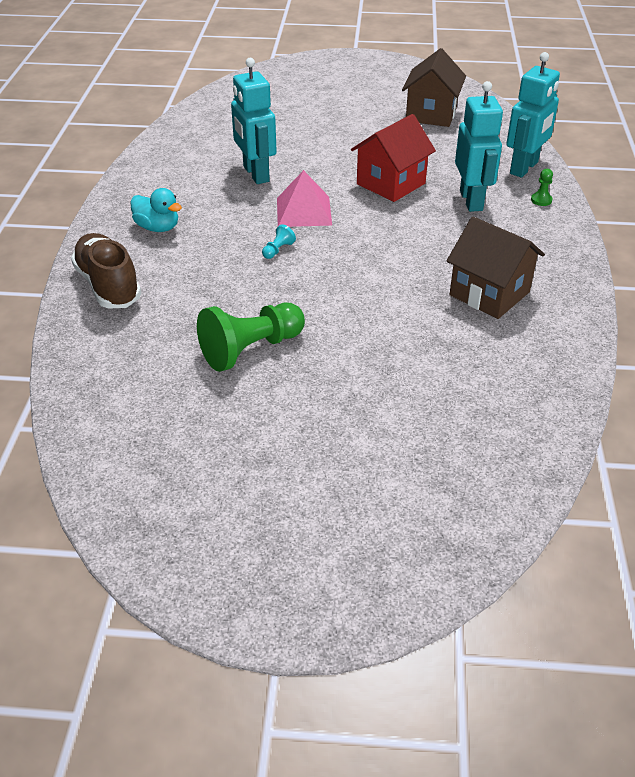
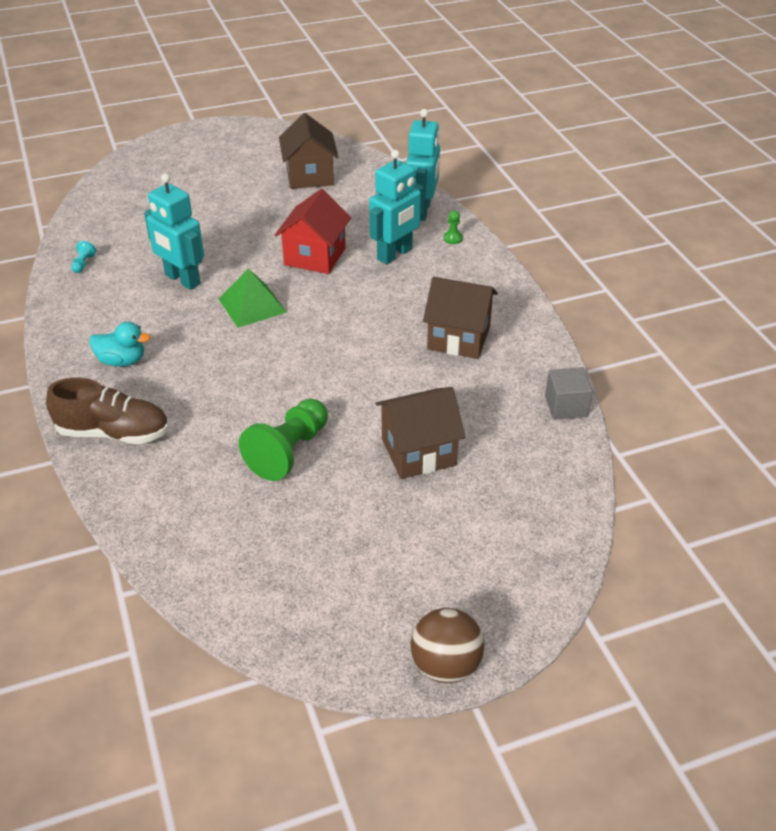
camera: 25 degrees left, 0 degrees up
(108, 285) = (113, 433): brown shoe -> brown shoe turned 150 degrees clockwise
(269, 615) = (445, 665): none -> brown ball
(278, 250) = (252, 350): turquoise pawn -> turquoise pawn (83, 264)
(304, 211) = (252, 305): pink pyramid -> green pyramid
(378, 390) = (418, 452): none -> brown house
(471, 200) = (395, 254): turquoise robot -> turquoise robot turned 75 degrees clockwise
(568, 394) = (566, 406): none -> grey cube

